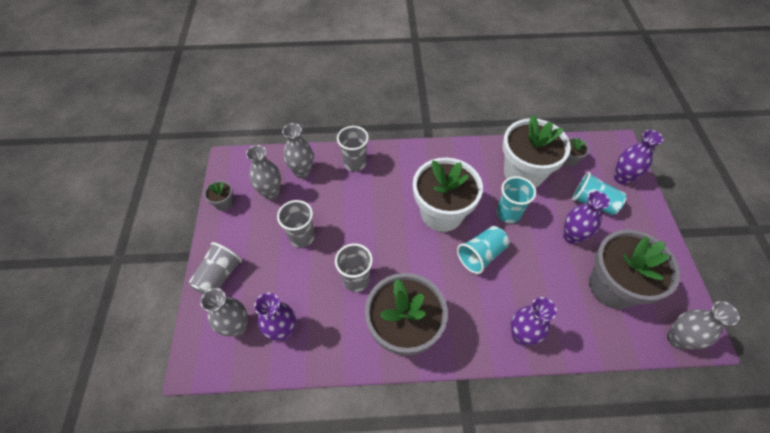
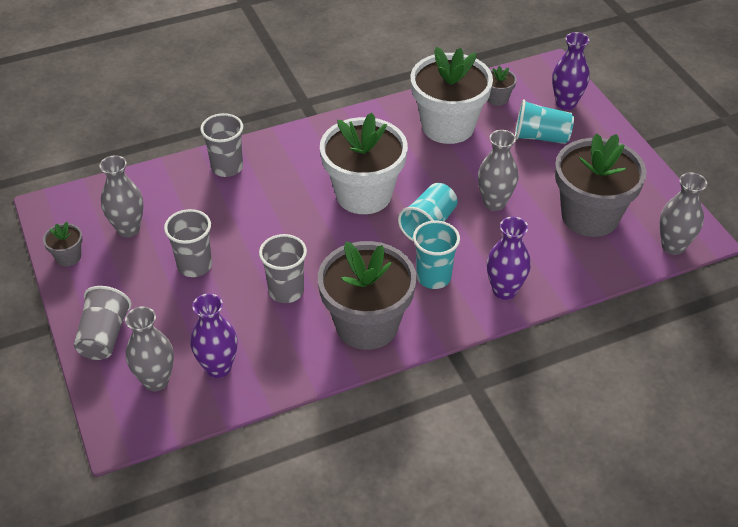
camera: 20 degrees left, 10 degrees down
(302, 172) = (160, 195): grey vase -> grey vase (494, 203)
(508, 213) = (445, 174): turquoise cup -> turquoise cup (433, 277)
(572, 237) = (528, 178): purple vase -> none

